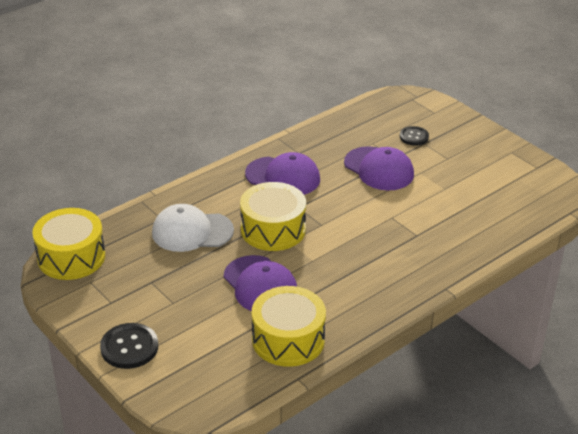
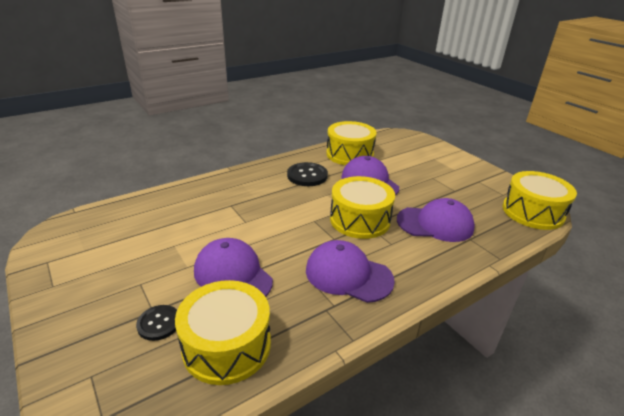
camera: 175 degrees left, 5 degrees down
(129, 347) = (452, 158): black button -> black button (307, 175)
(192, 232) = (435, 224): white cap -> purple cap
(361, 129) = (227, 345): none -> yellow drum

